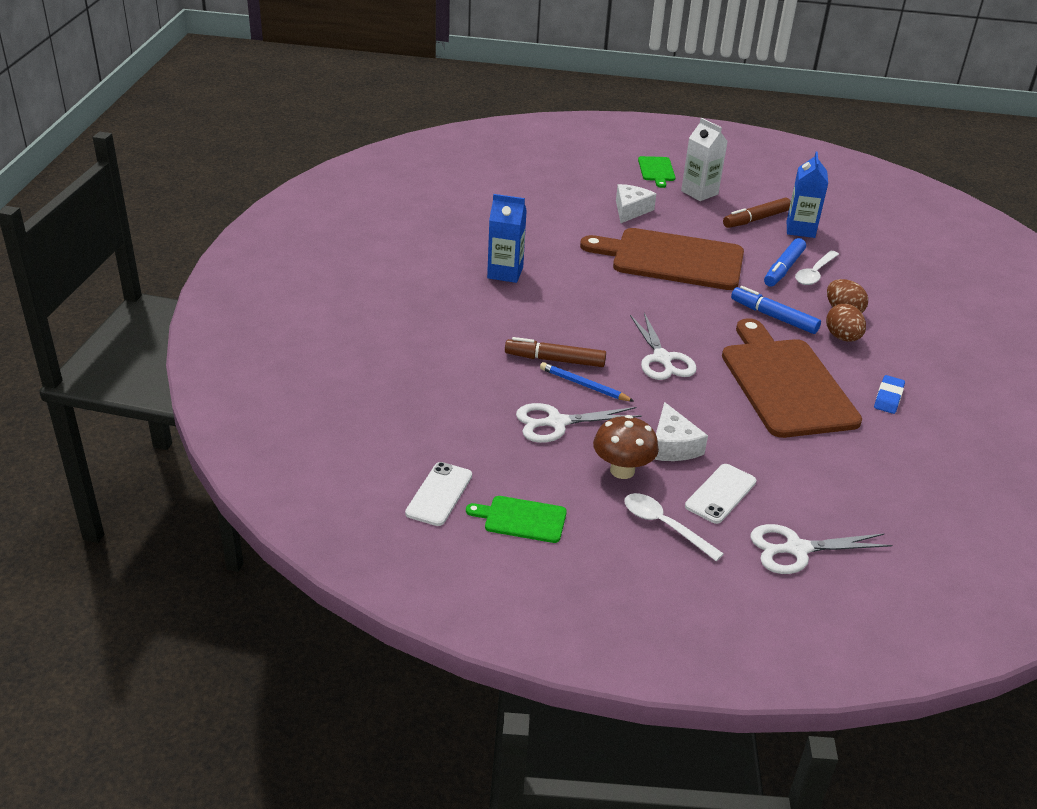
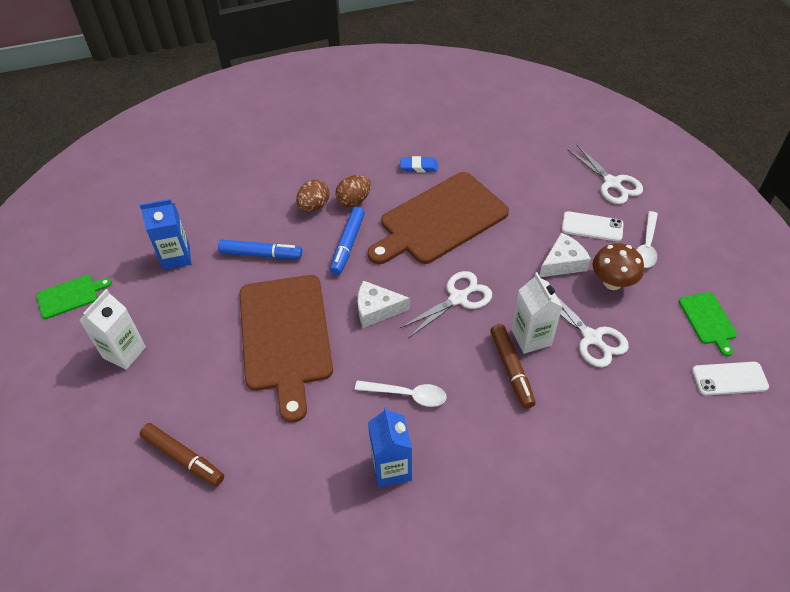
camera: 110 degrees left, 15 degrees up
(584, 385) = (531, 337): blue pencil -> white carton
(631, 210) = (194, 401): white cheese -> white cheese (376, 309)
(656, 170) = (78, 407): green cutting board -> green cutting board (70, 296)
(756, 219) = (169, 293): brown marker -> brown marker (183, 458)
(814, 273) = (258, 233): white spoon -> white spoon (407, 395)

